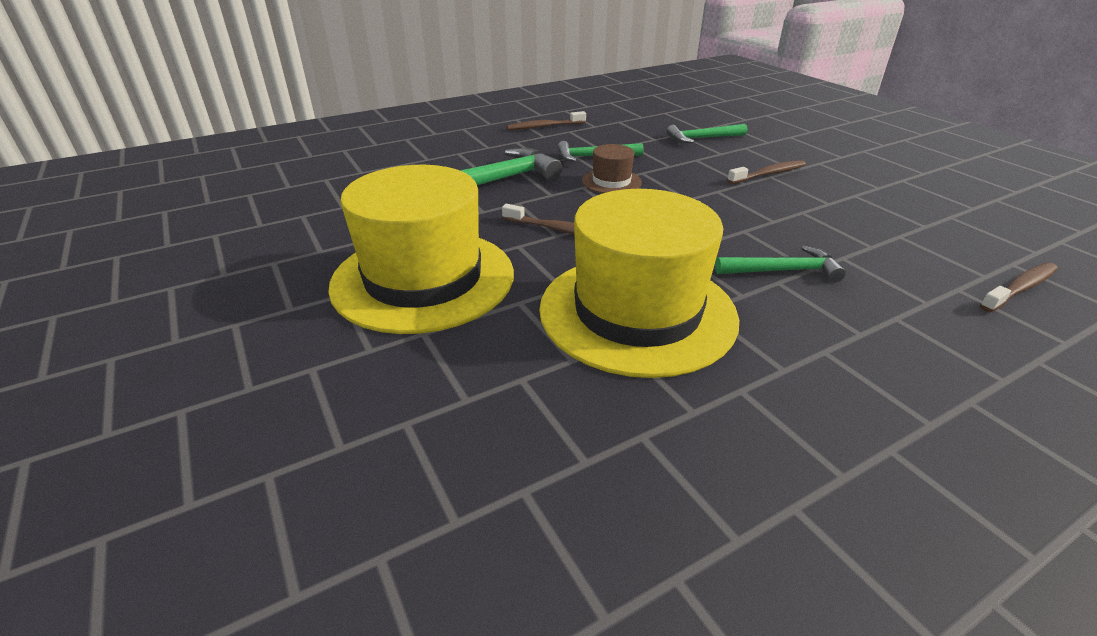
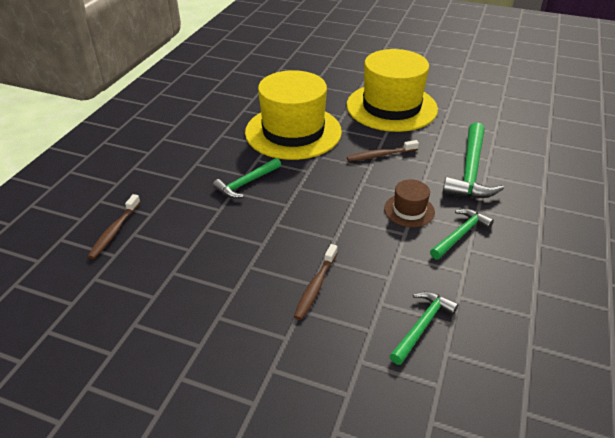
camera: 140 degrees right, 5 degrees up
(544, 126) = (565, 260): brown toothbrush -> none

